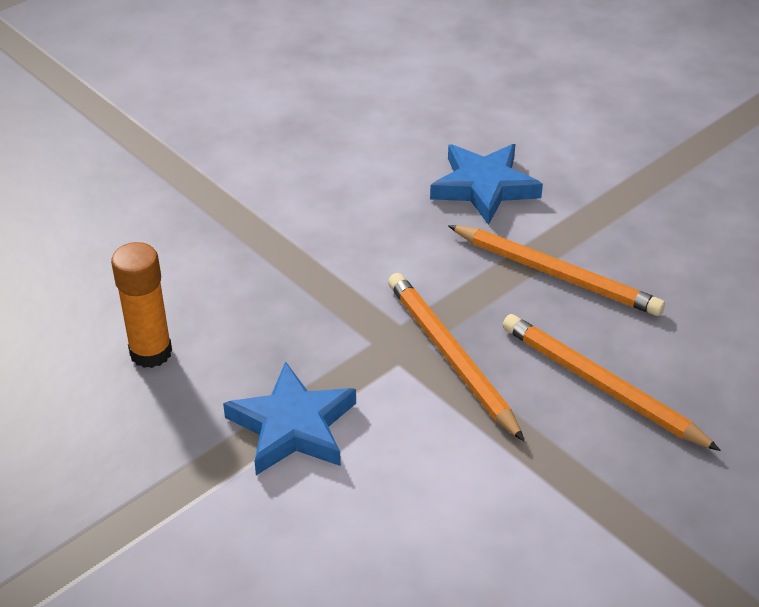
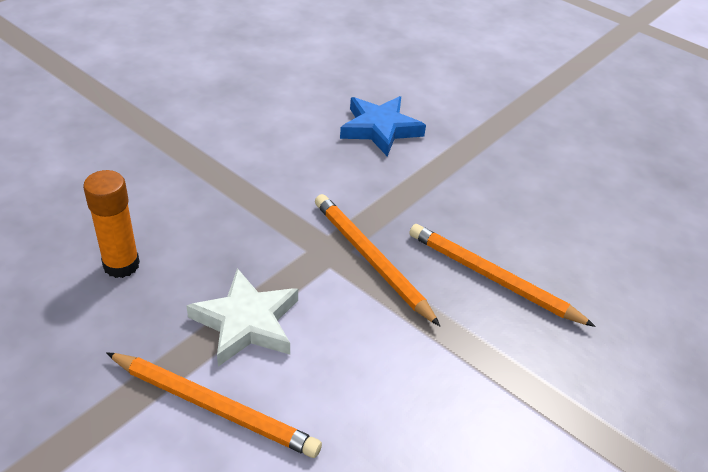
camera: 10 degrees left, 0 degrees up
(292, 426) = (246, 322): blue star -> white star
(556, 274) = (444, 192): orange pencil -> orange pencil (213, 407)

